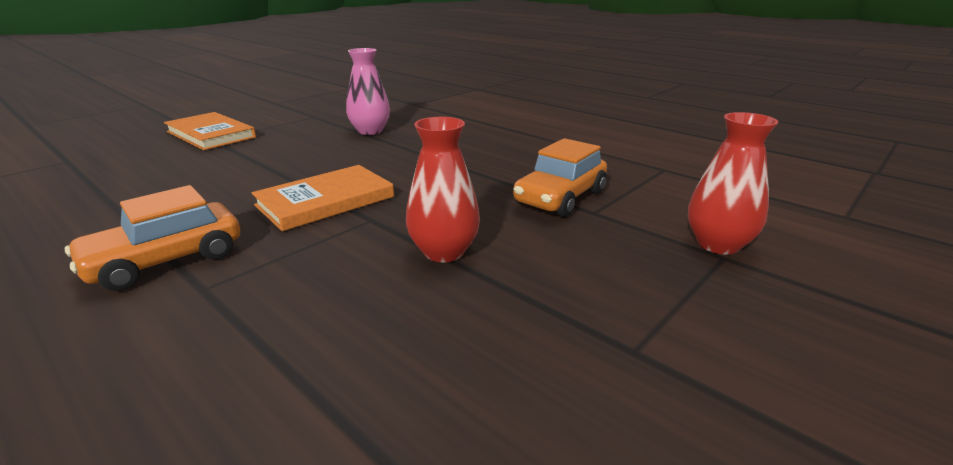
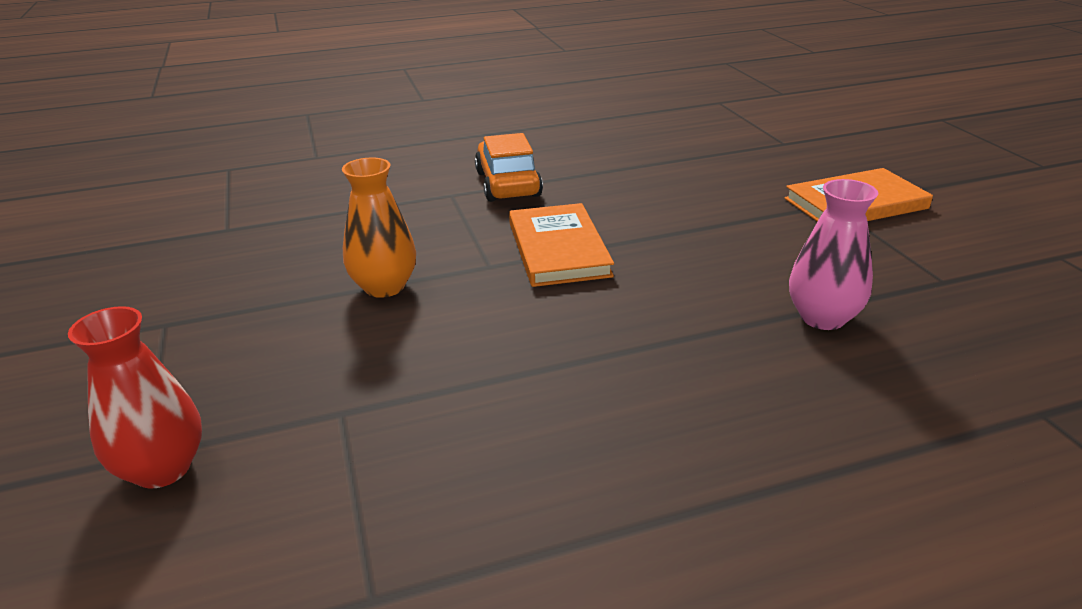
camera: 120 degrees right, 5 degrees up
(444, 252) = (384, 287): red vase -> orange vase
(560, 198) = (405, 403): orange car -> none

